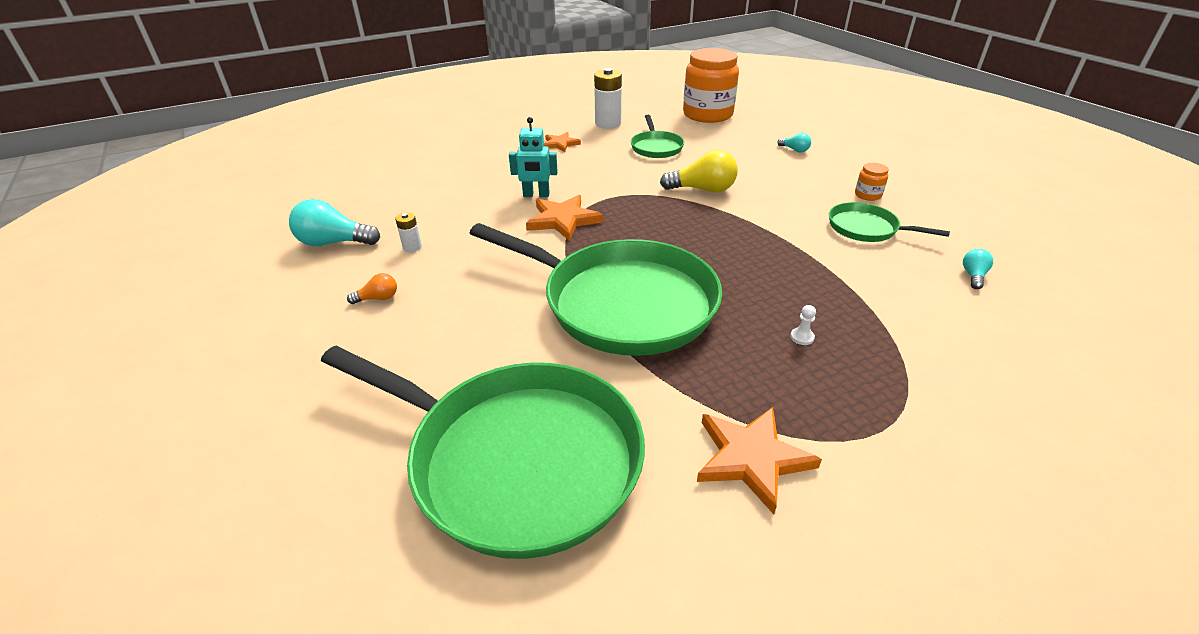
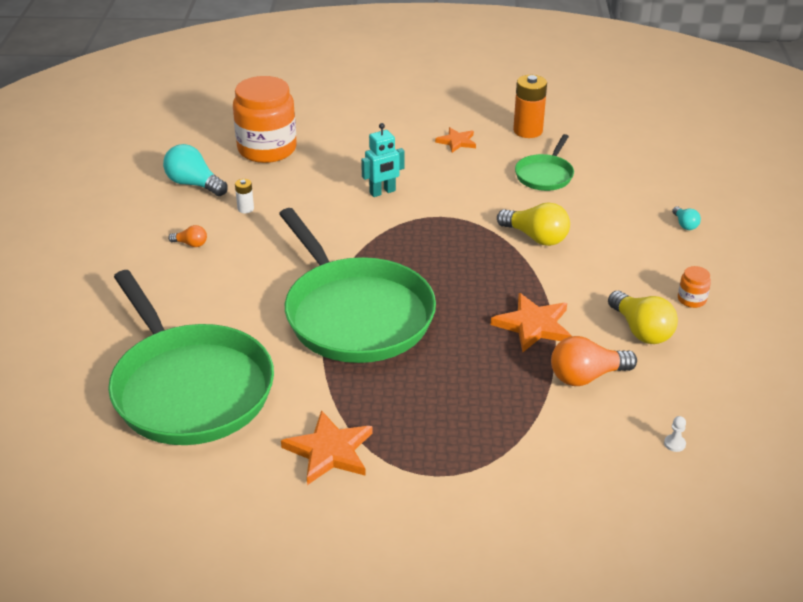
camera: 30 degrees right, 0 degrees up
(536, 195) = (382, 192): turquoise robot -> turquoise robot turned 60 degrees counterclockwise
(563, 220) = (381, 225): orange star -> orange star (533, 325)
(608, 124) = (528, 131): white battery -> orange battery
(707, 114) = (646, 151): orange jar -> orange jar (267, 149)
(802, 337) = (460, 394): white pawn -> white pawn (674, 444)
(866, 228) = (641, 330): green pan -> yellow light bulb
(877, 278) = (586, 376): none -> orange light bulb
(973, 276) = (678, 409): turquoise light bulb -> none

